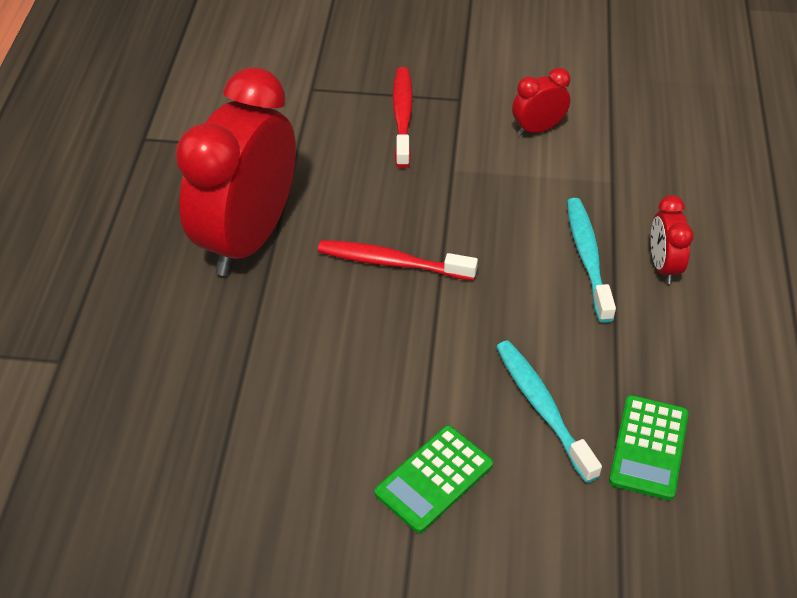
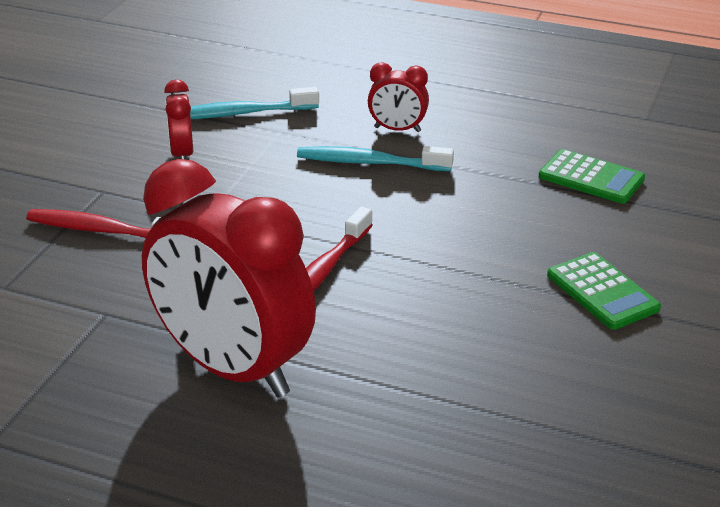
camera: 75 degrees left, 15 degrees down
(542, 407) = (536, 220): turquoise toothbrush -> turquoise toothbrush (241, 113)

